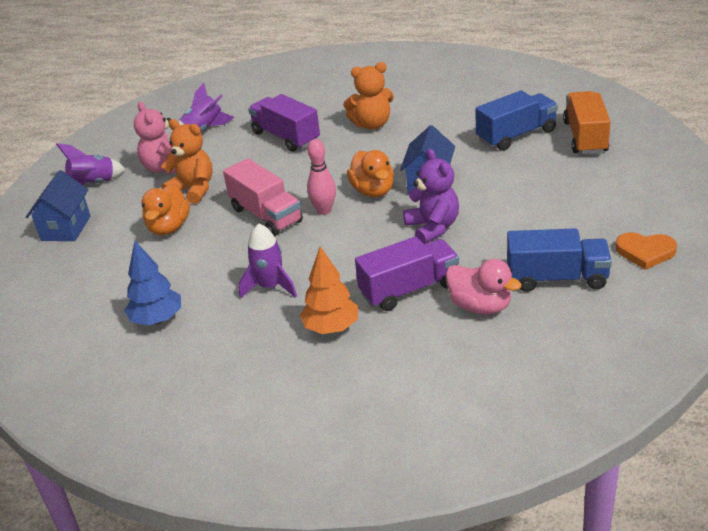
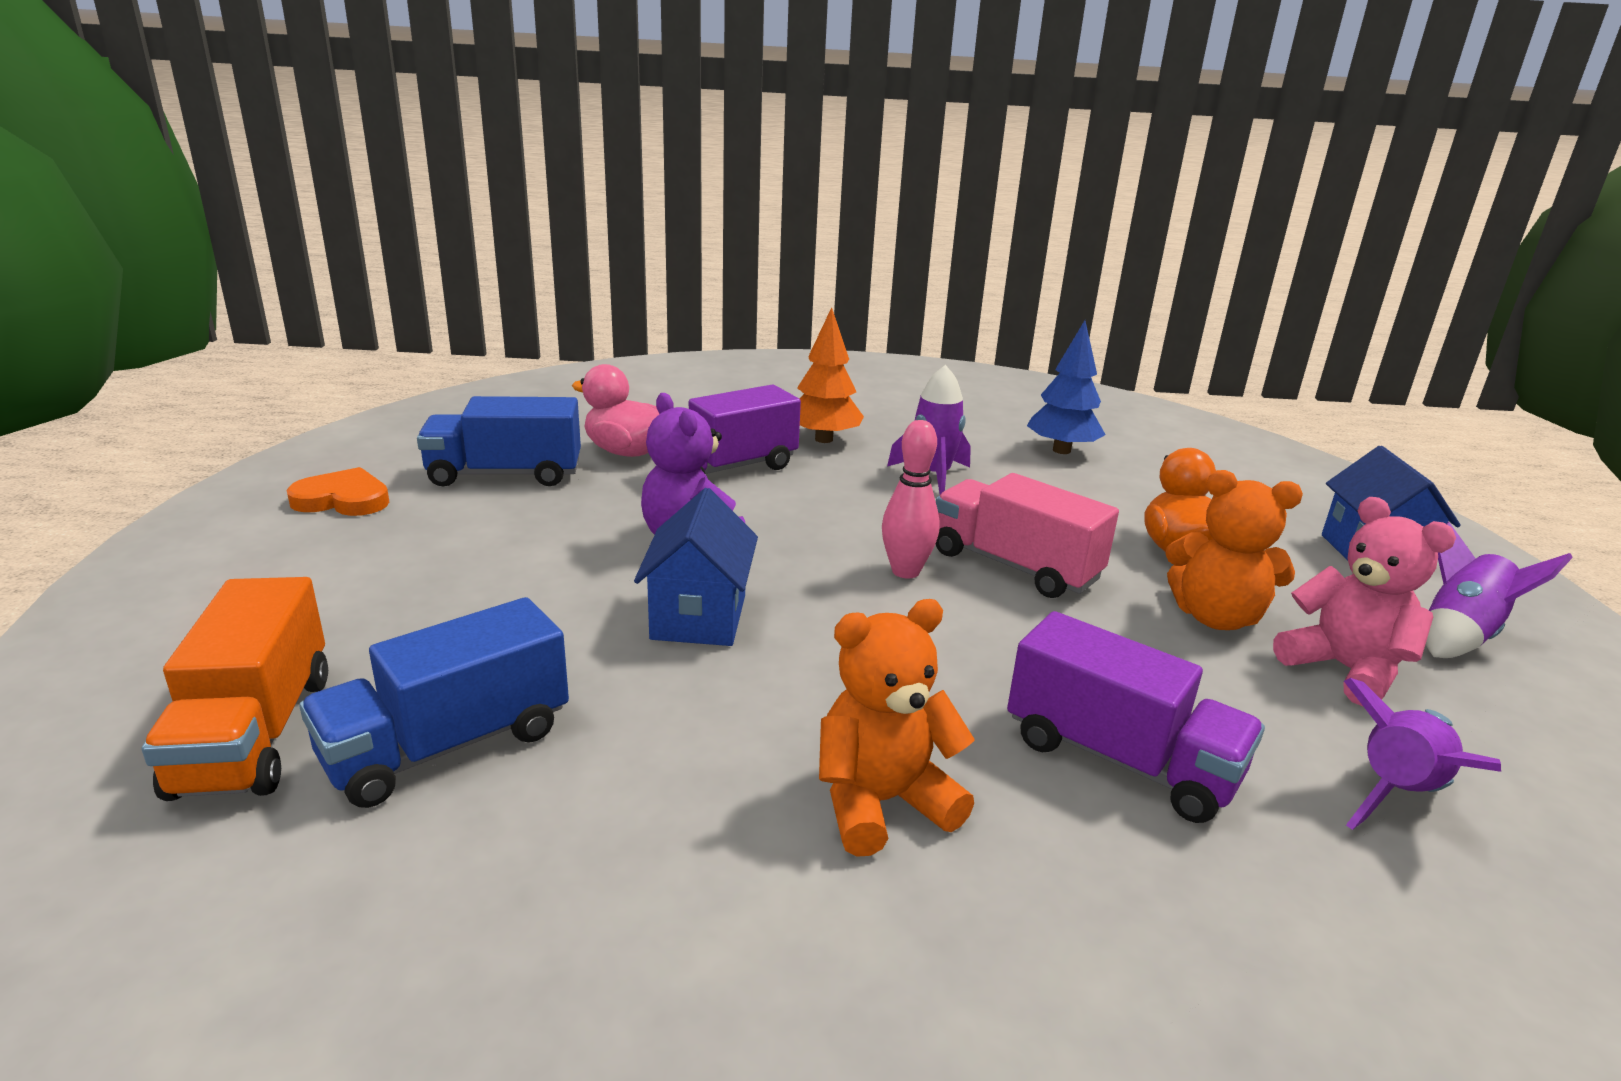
camera: 165 degrees right, 10 degrees down
(373, 191) = (819, 605): orange duck -> none

